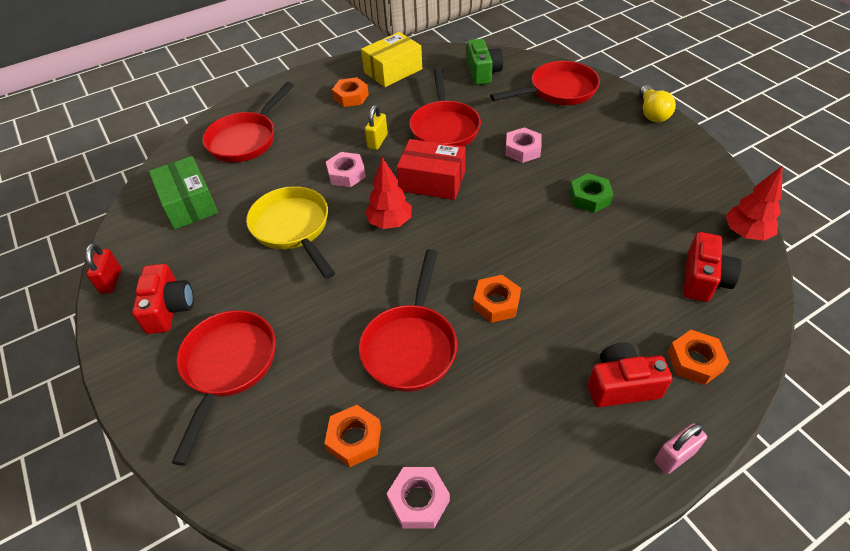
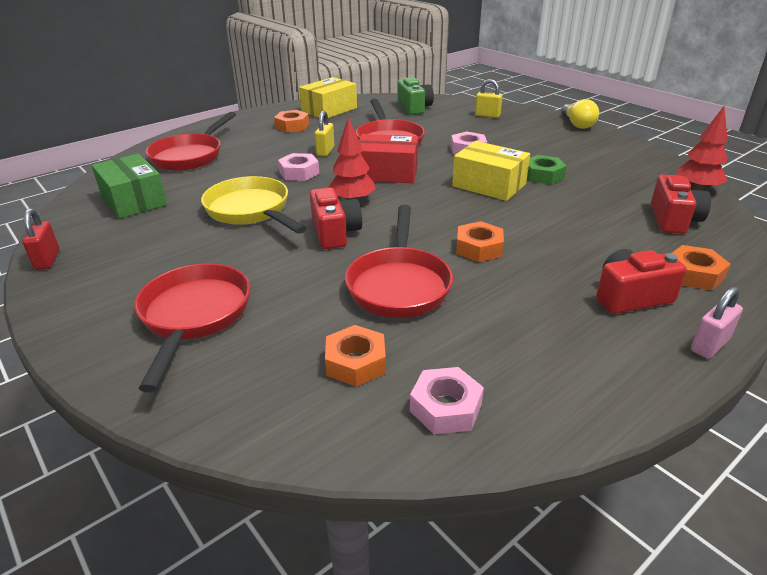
camera: 10 degrees left, 15 degrees down
(169, 308) = (118, 276): red camera -> red camera (335, 233)
(530, 209) = (489, 185): none -> yellow box
(558, 91) = (487, 115): red pan -> yellow padlock

